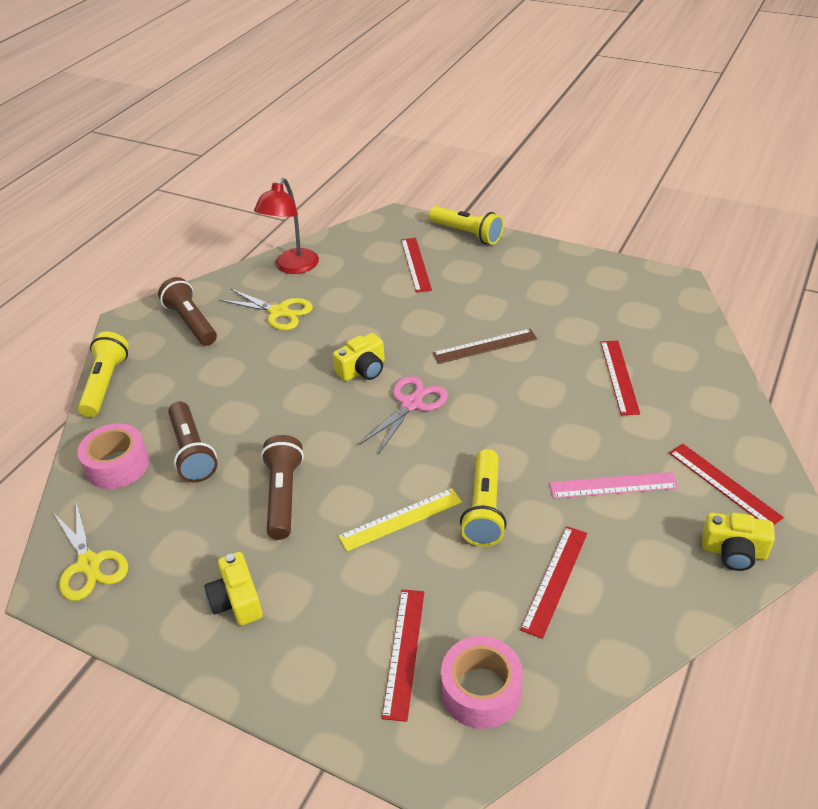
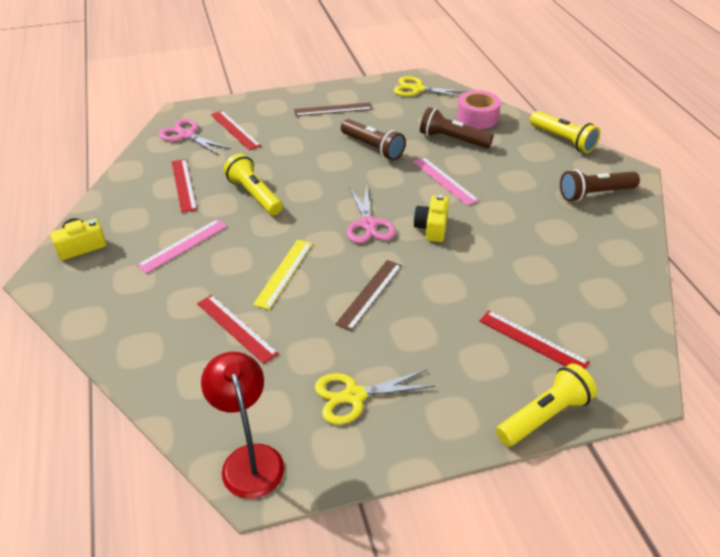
camera: 135 degrees right, 0 degrees up
(191, 322) = (594, 194): brown flashlight -> brown flashlight turned 150 degrees clockwise
(237, 601) = (333, 109): yellow camera -> brown ruler
(279, 312) = (556, 233): yellow scissors -> yellow scissors (354, 396)
(280, 408) = (444, 180): none -> pink ruler
(292, 267) = (619, 274): red lamp -> red lamp (249, 459)
(401, 519) = (296, 169): yellow ruler -> yellow ruler (284, 273)
(467, 234) = (544, 416): yellow flashlight -> yellow flashlight turned 150 degrees clockwise
(481, 691) = (186, 135): pink tape -> pink scissors
(723, 484) = (104, 284): red ruler -> none

